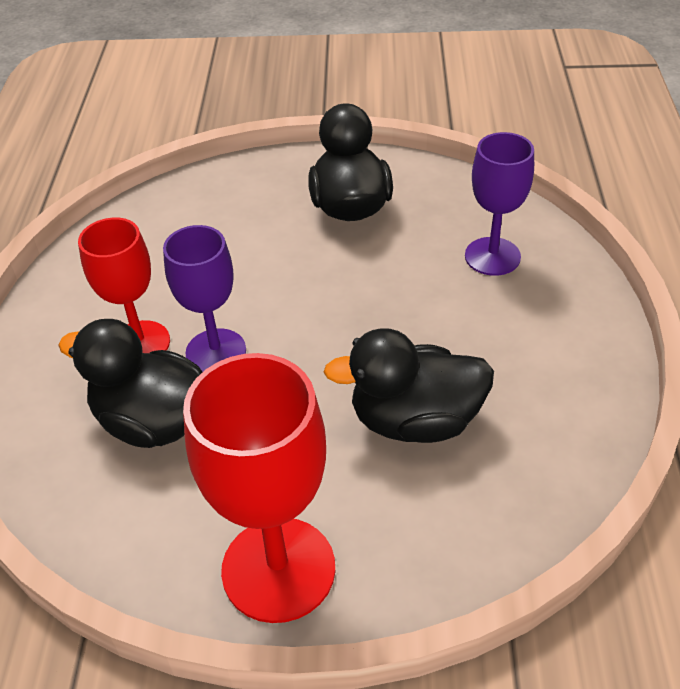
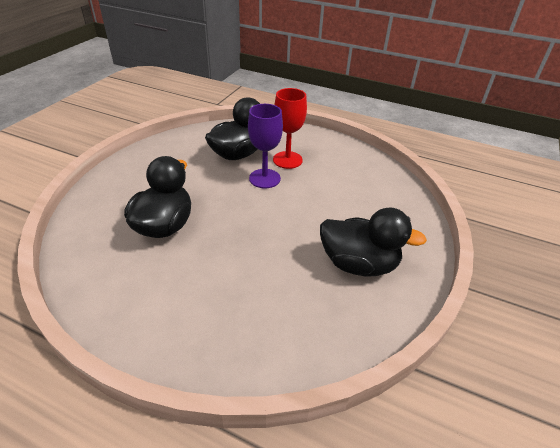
camera: 110 degrees right, 5 degrees down
(278, 569) = (137, 166): red goblet -> none
(492, 256) = (259, 319): purple goblet -> none

